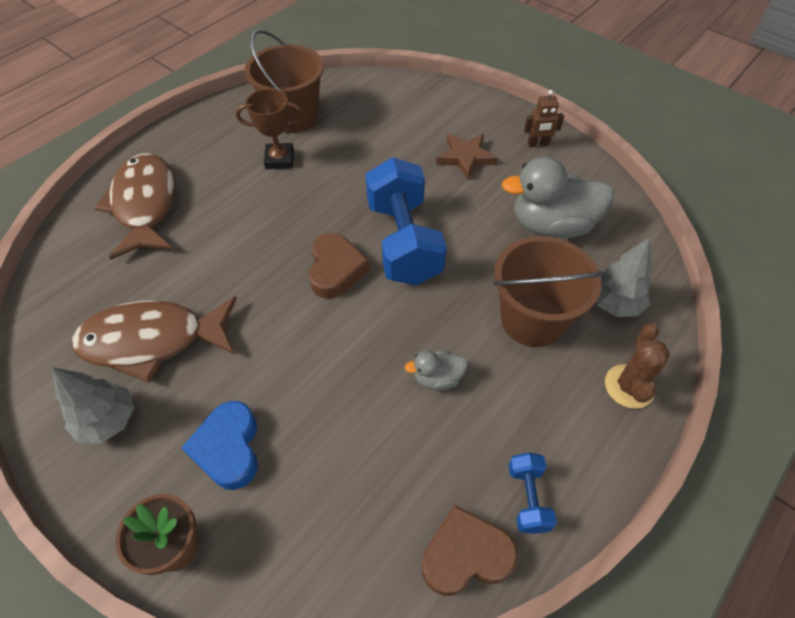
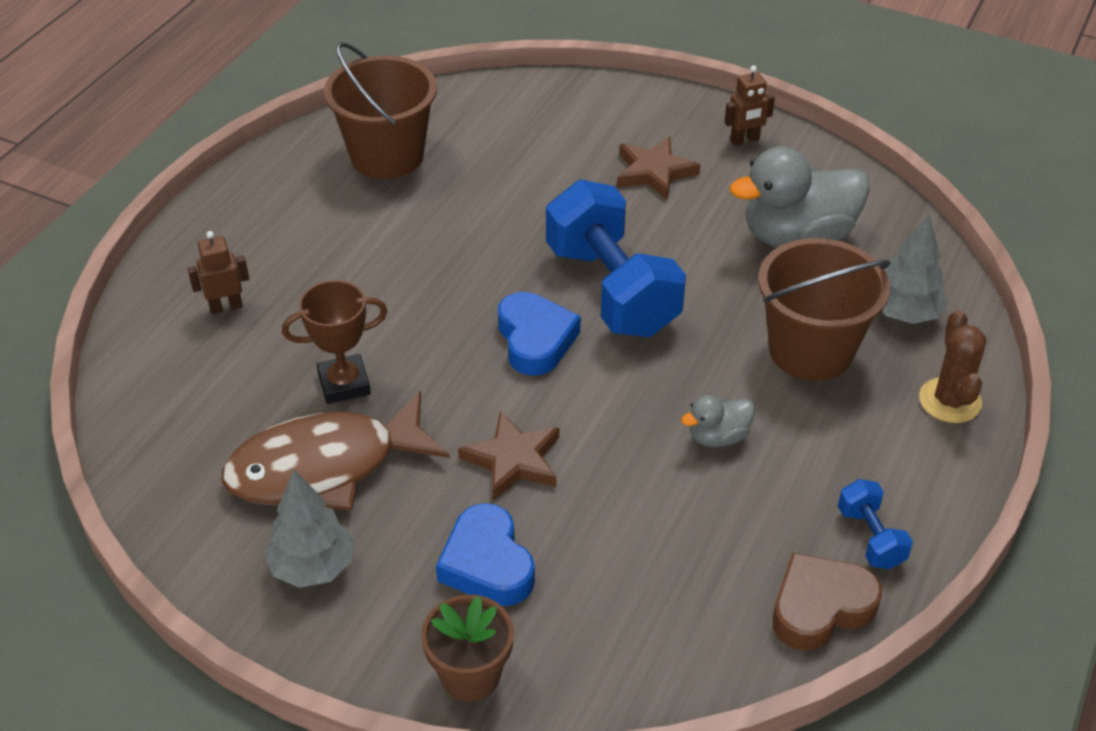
camera: 15 degrees left, 10 degrees down
(145, 205) = (226, 307): brown fish -> brown robot
(279, 159) = (393, 216): brown trophy -> brown trophy (344, 384)
(282, 364) = (513, 460): none -> brown star
(336, 270) = (535, 339): brown heart -> blue heart

